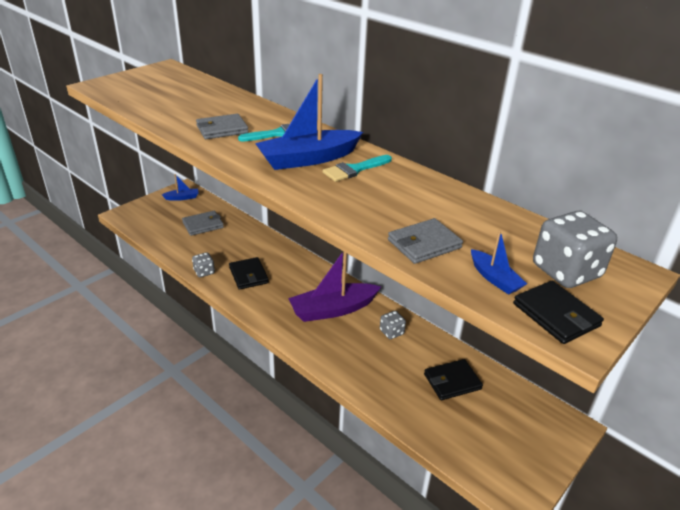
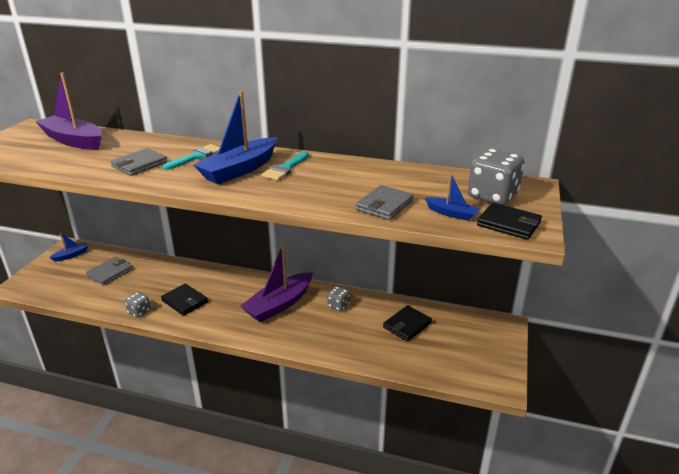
camera: 25 degrees left, 5 degrees down
(187, 90) = (73, 141): none -> purple boat

